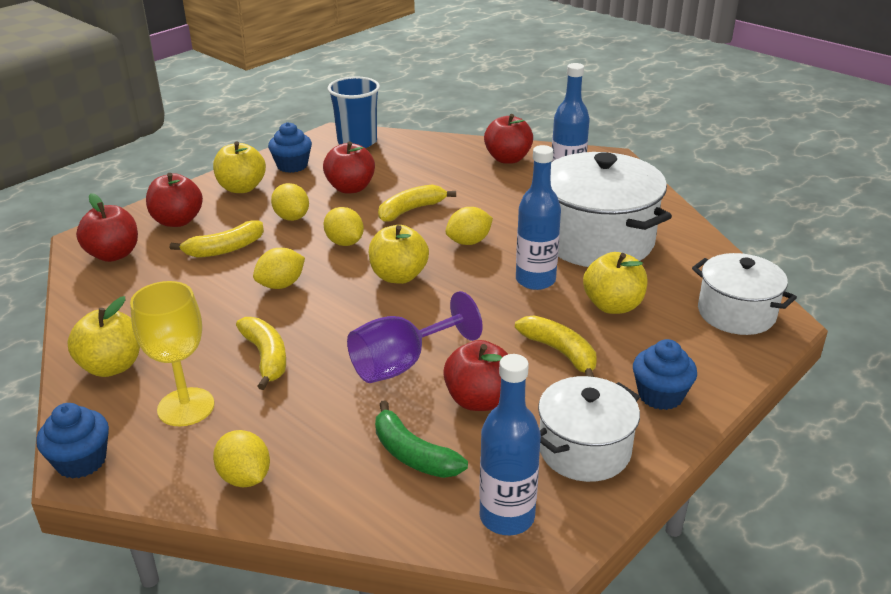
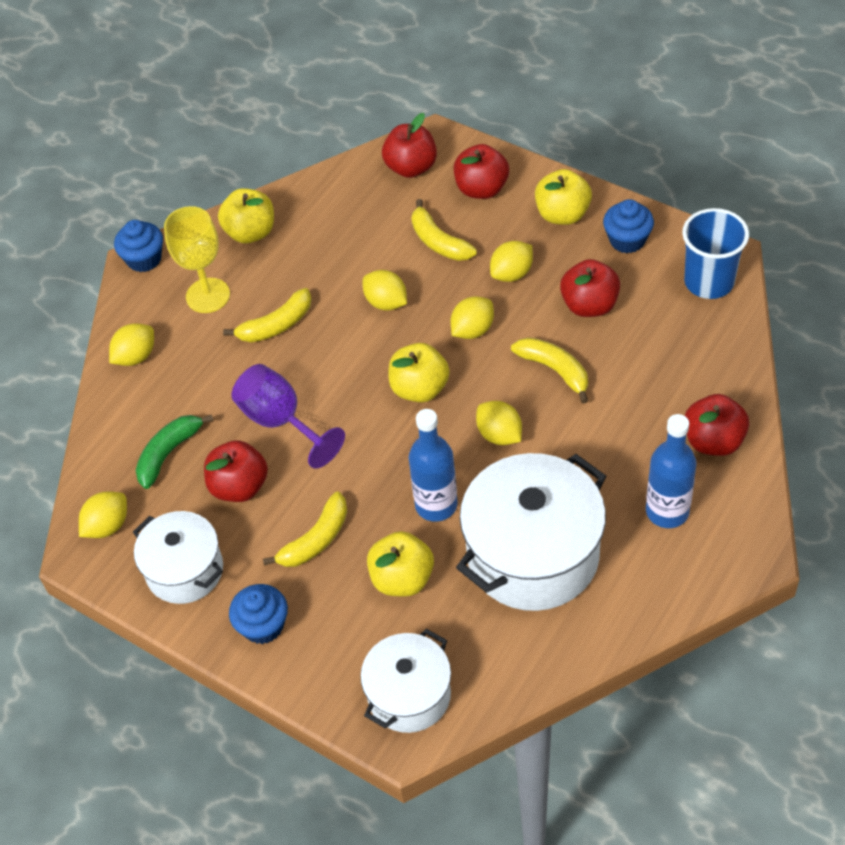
camera: 85 degrees right, 20 degrees up
(507, 517) = (107, 526): blue bottle -> yellow lemon

